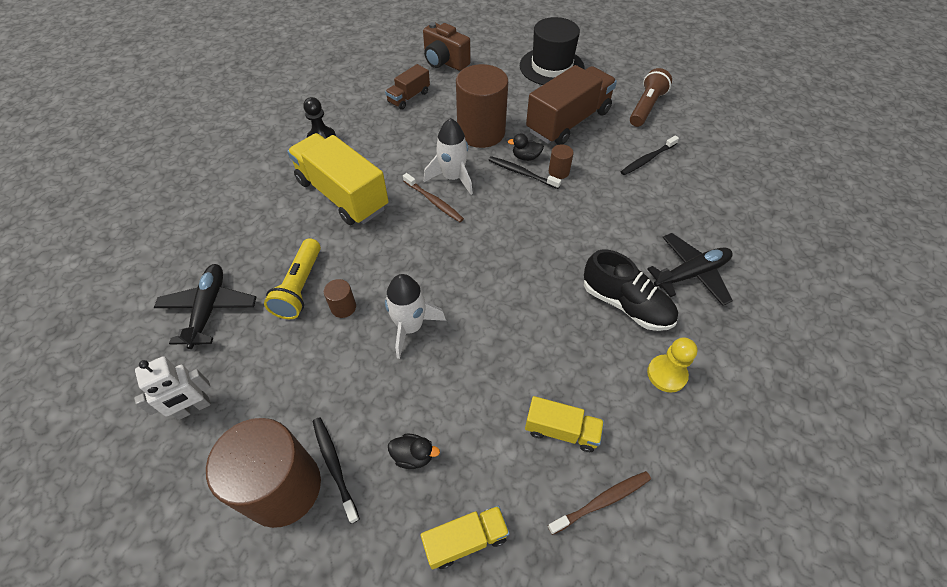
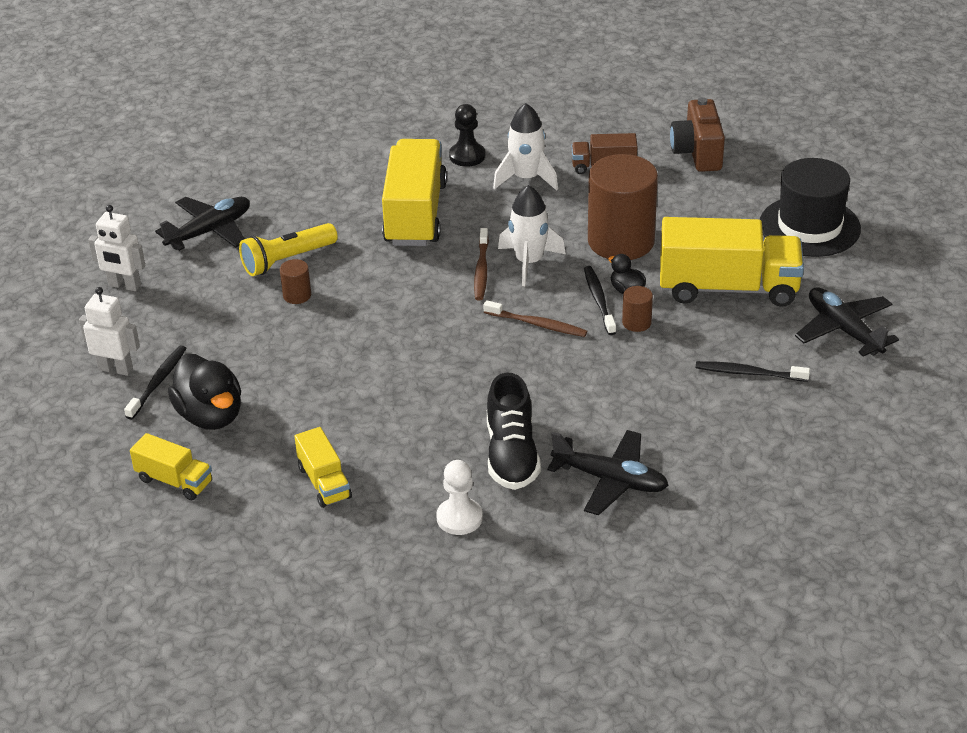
camera: 50 degrees right, 15 degrees down
(283, 487) = (115, 369): brown cylinder -> white robot
(410, 327) = (323, 343): white rocket -> white rocket (526, 178)
(413, 456) = (210, 416): black duck -> black duck, size x2.00
(568, 122) = (728, 288): brown truck -> yellow truck
(602, 501) = (285, 537): brown toothbrush -> brown toothbrush (538, 324)
(646, 107) = (844, 330): brown flashlight -> black plane
(666, 374) = (459, 518): yellow pawn -> white pawn

